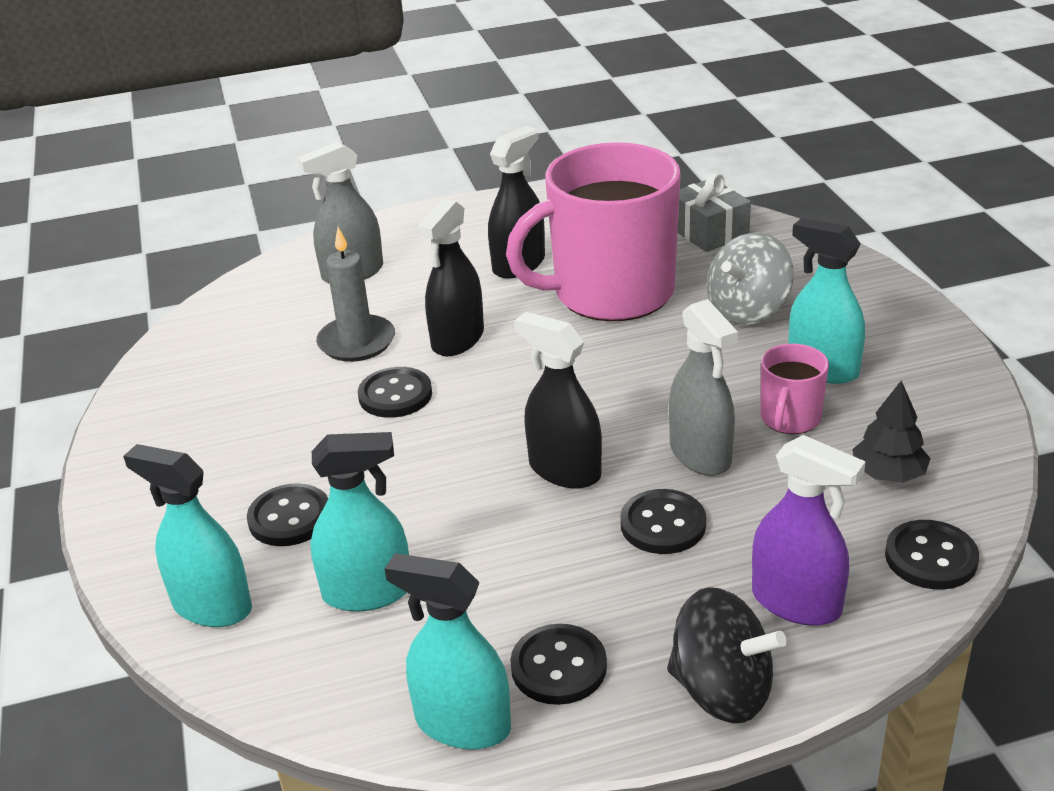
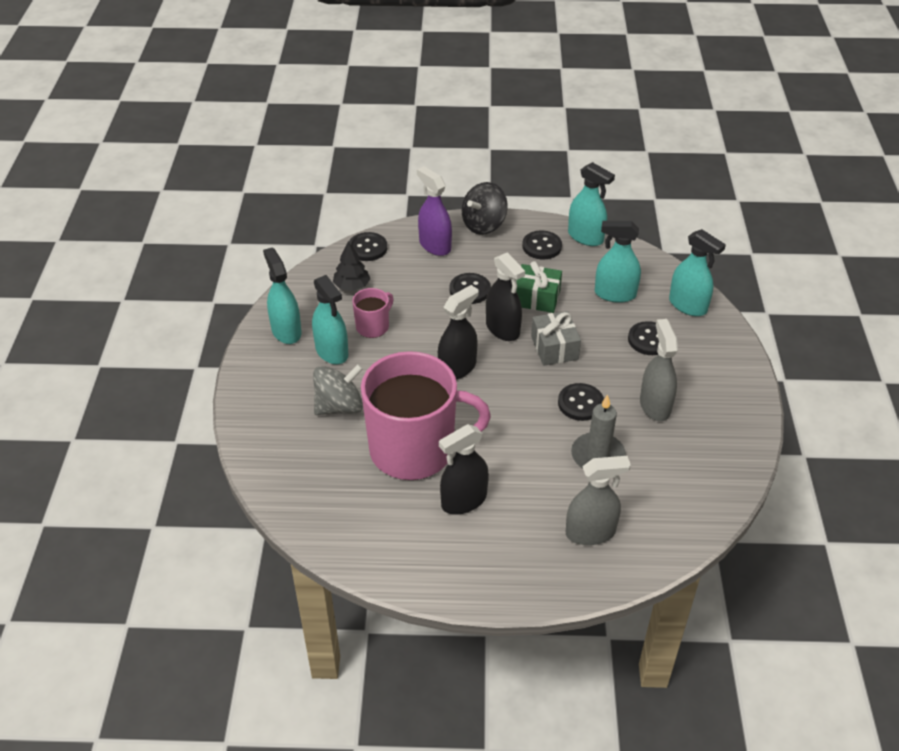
camera: 165 degrees left, 10 degrees up
(457, 339) = (530, 438): black spray bottle -> black spray bottle (457, 368)
(525, 542) = (536, 298): none -> green gift
(700, 454) = (431, 319): grey spray bottle -> grey spray bottle (655, 405)
(708, 232) = (310, 492): grey gift -> grey gift (554, 348)
(722, 691) = (484, 225): black spinning top -> black spinning top turned 90 degrees counterclockwise
(923, 377) = (286, 331): none -> turquoise spray bottle

